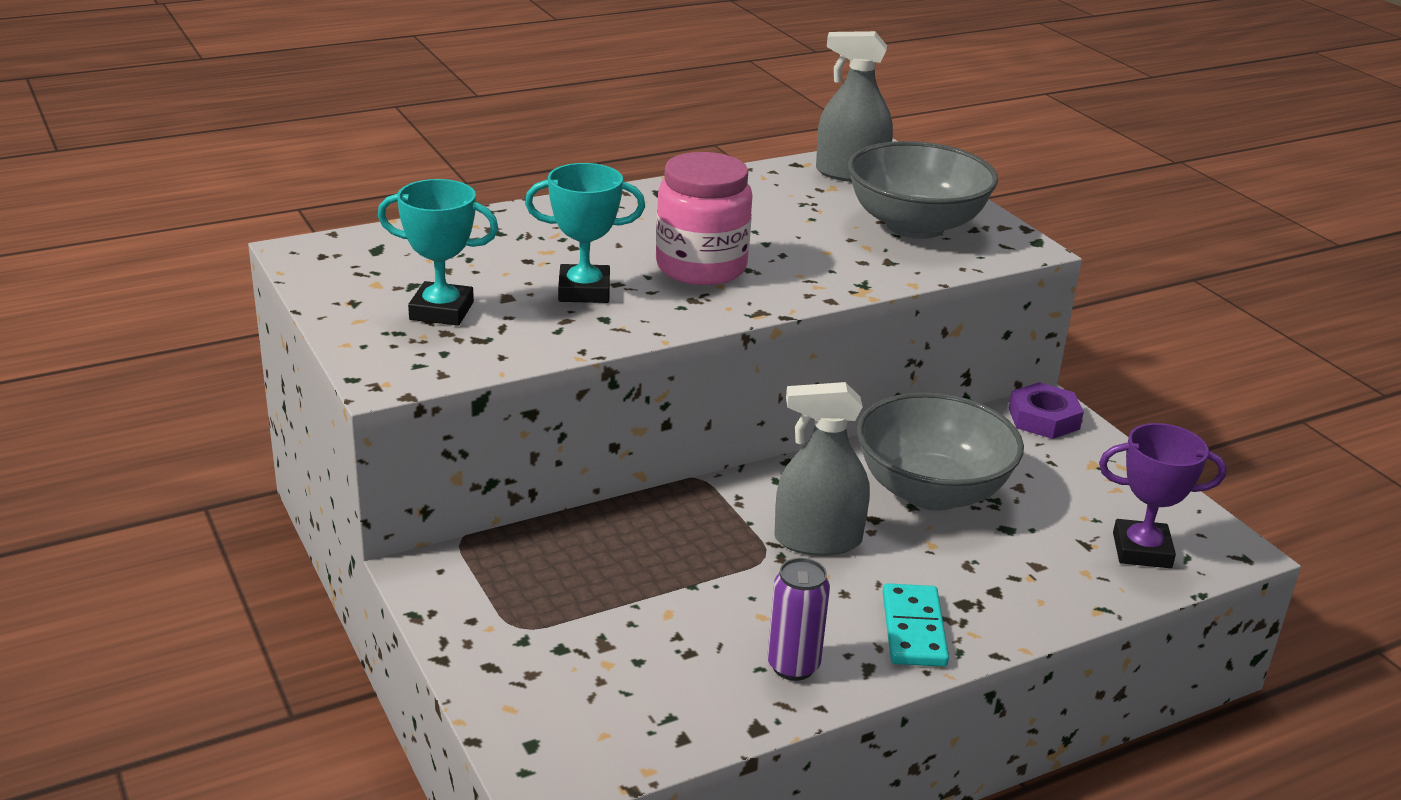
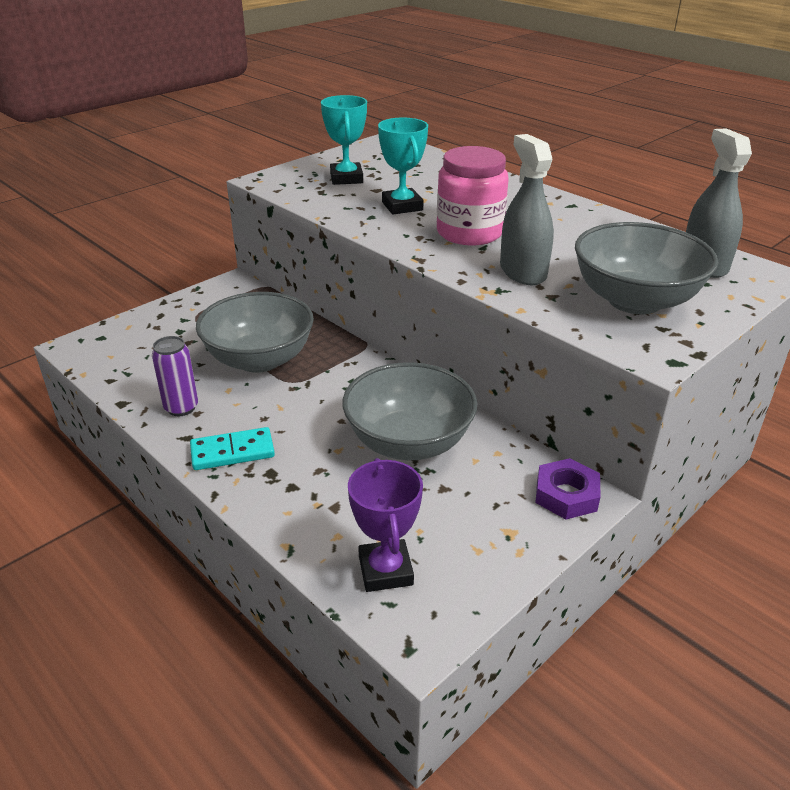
camera: 75 degrees right, 5 degrees up
(693, 576) = (259, 359): none -> grey bowl
(818, 540) = (319, 399): grey spray bottle -> grey spray bottle (523, 272)

